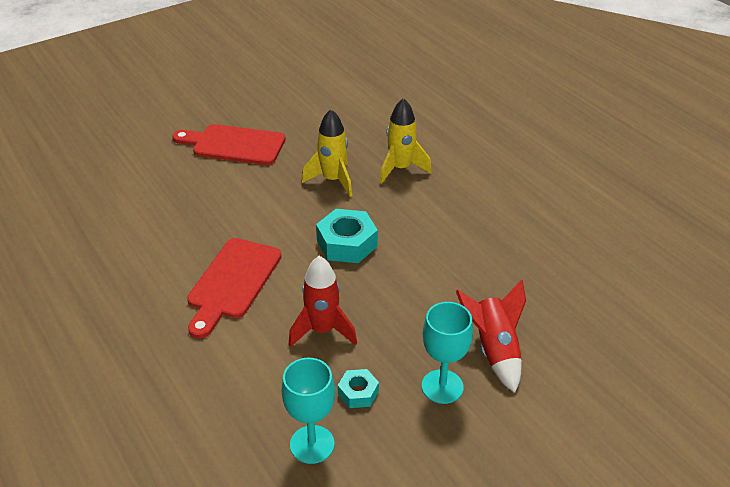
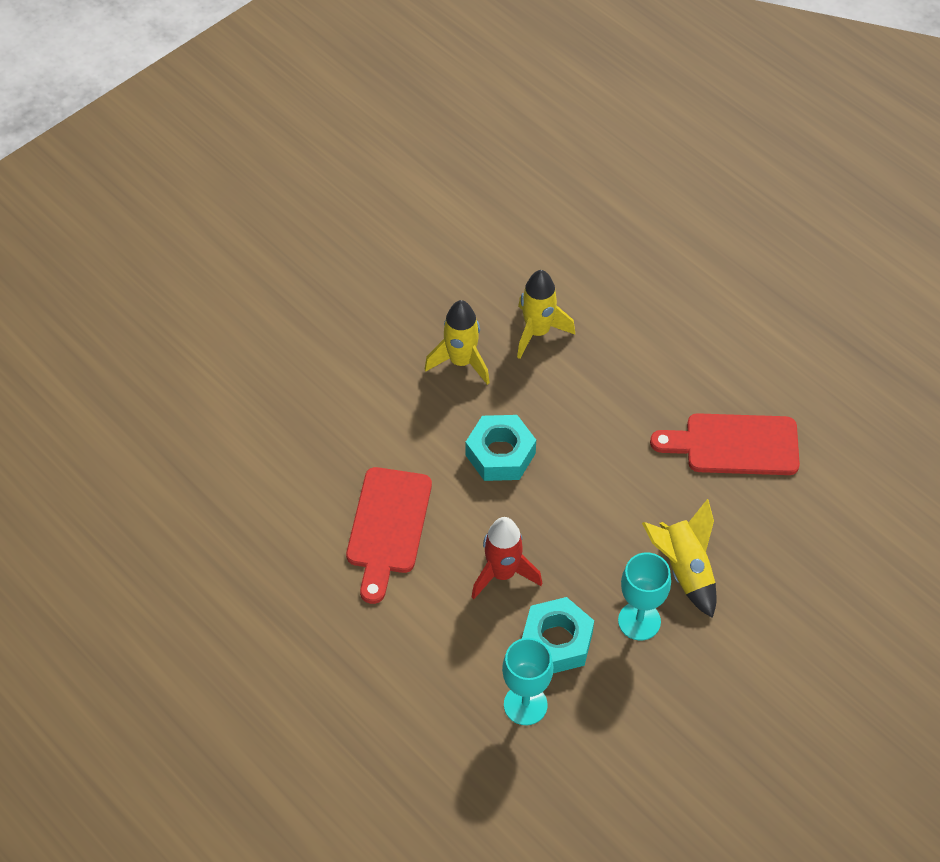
camera: 10 degrees left, 15 degrees up
(234, 145) = (325, 321): red cutting board -> red cutting board (734, 445)
(358, 393) = (557, 641): turquoise nut -> turquoise nut, size x1.79
(494, 350) = (684, 570): red rocket -> yellow rocket

